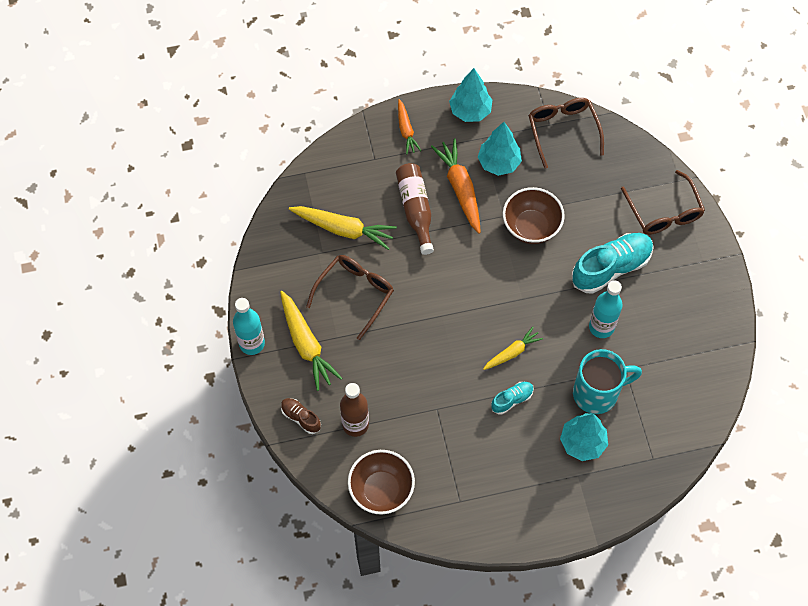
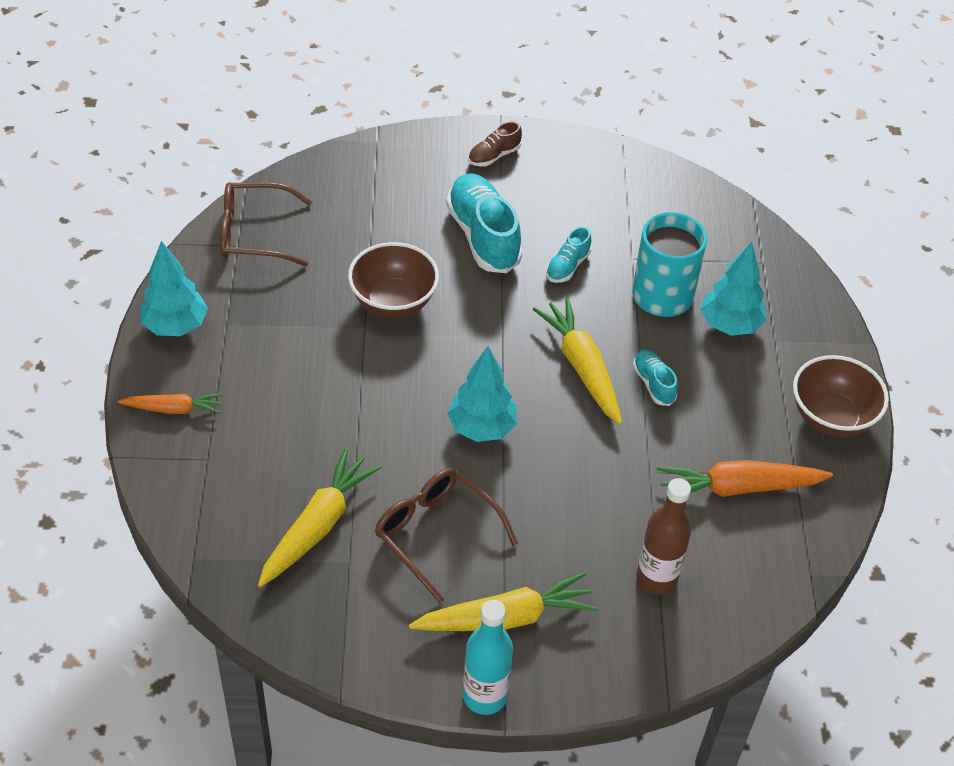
camera: 80 degrees left, 15 degrees down
(301, 418) = (631, 650): brown shoe -> brown shoe (494, 156)
(381, 490) = (767, 567): brown bowl -> brown bowl (831, 418)
(415, 210) = (317, 427): brown bottle -> none
(460, 188) = (301, 366): orange carrot -> orange carrot (737, 488)
(498, 163) = (276, 313): turquoise tree -> turquoise tree (481, 428)
(512, 352) = (581, 367): yellow carrot -> yellow carrot, size x1.66
(601, 327) = (567, 266): turquoise bottle -> turquoise shoe
(664, 212) = (418, 167): brown glasses -> none

